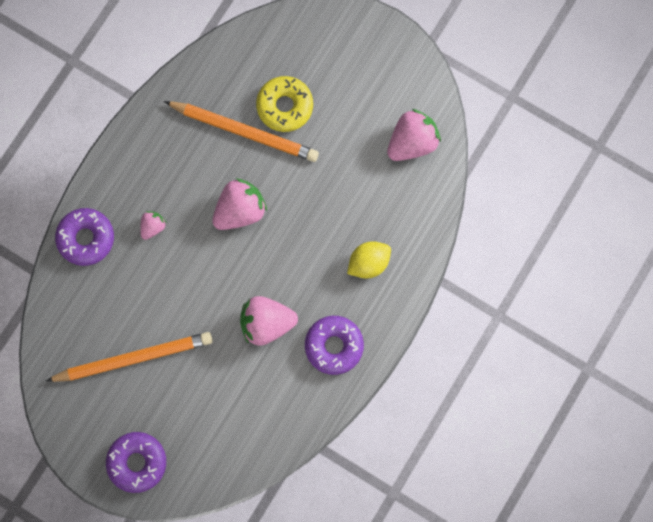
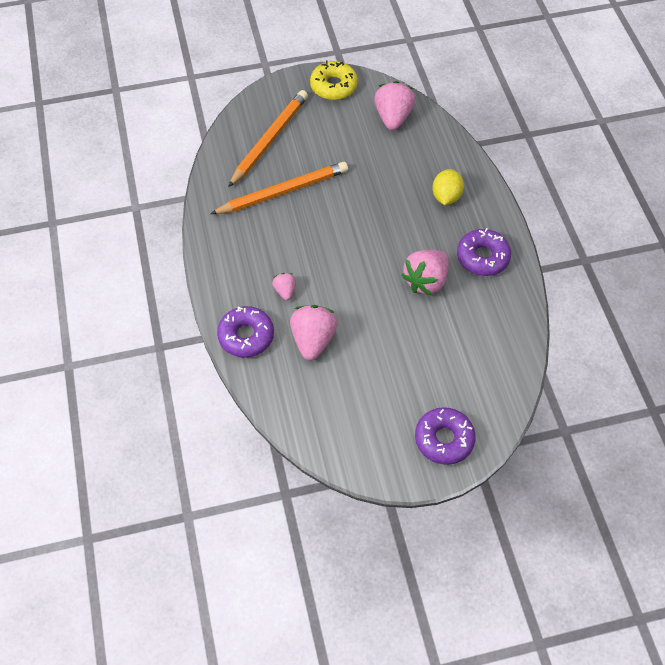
camera: 45 degrees left, 20 degrees down
(134, 358) = (364, 378): orange pencil -> orange pencil (269, 139)
(240, 210) = (332, 235): pink strawberry -> pink strawberry (313, 340)
(285, 106) = (292, 159): yellow donut -> yellow donut (333, 86)

